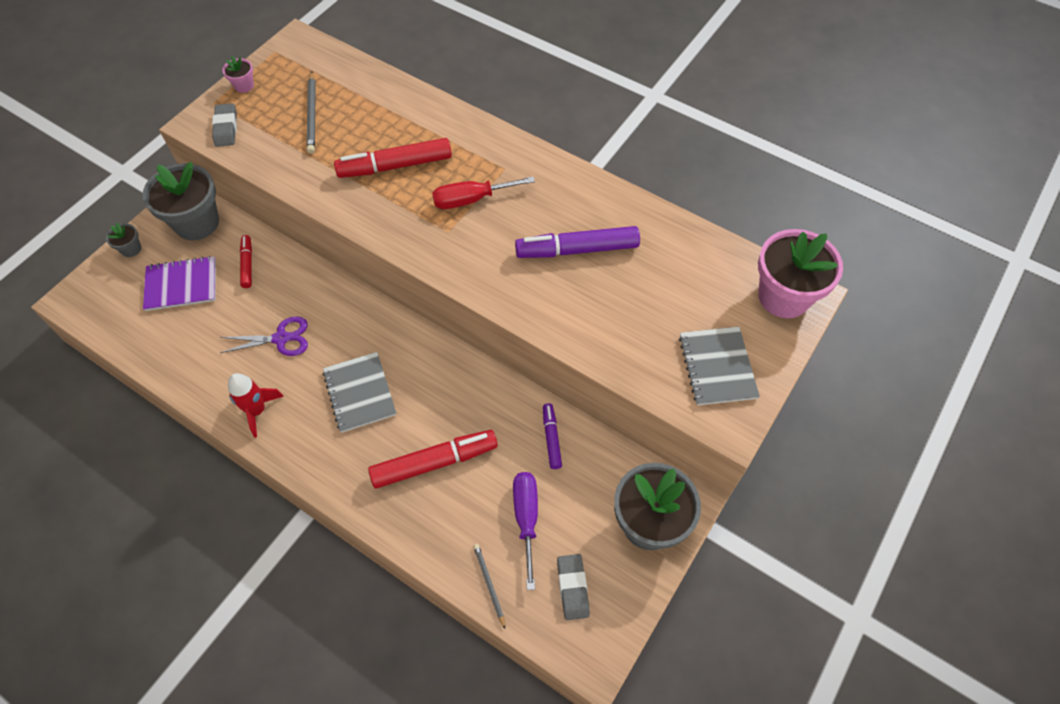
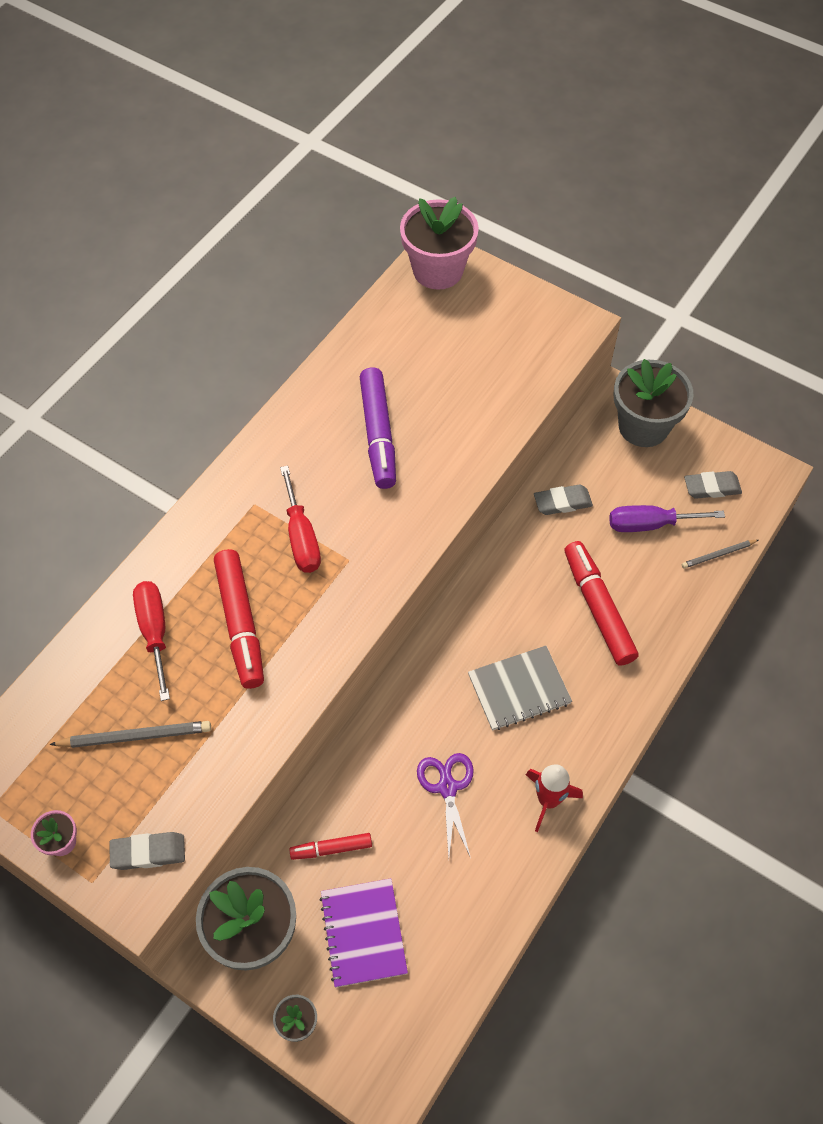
camera: 90 degrees left, 0 degrees up
(393, 118) = (155, 632): none -> red screwdriver
(551, 438) = (562, 502): purple marker -> grey eraser
(717, 367) = (520, 328): grey notebook -> none

